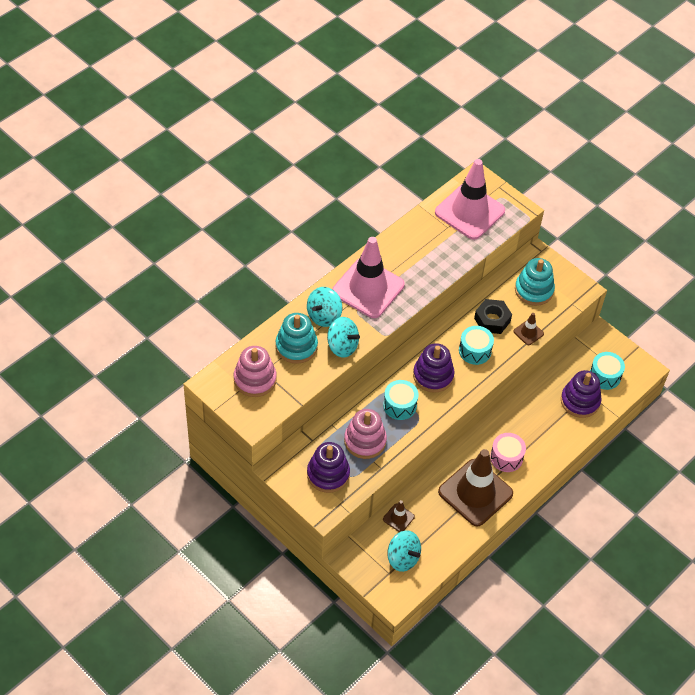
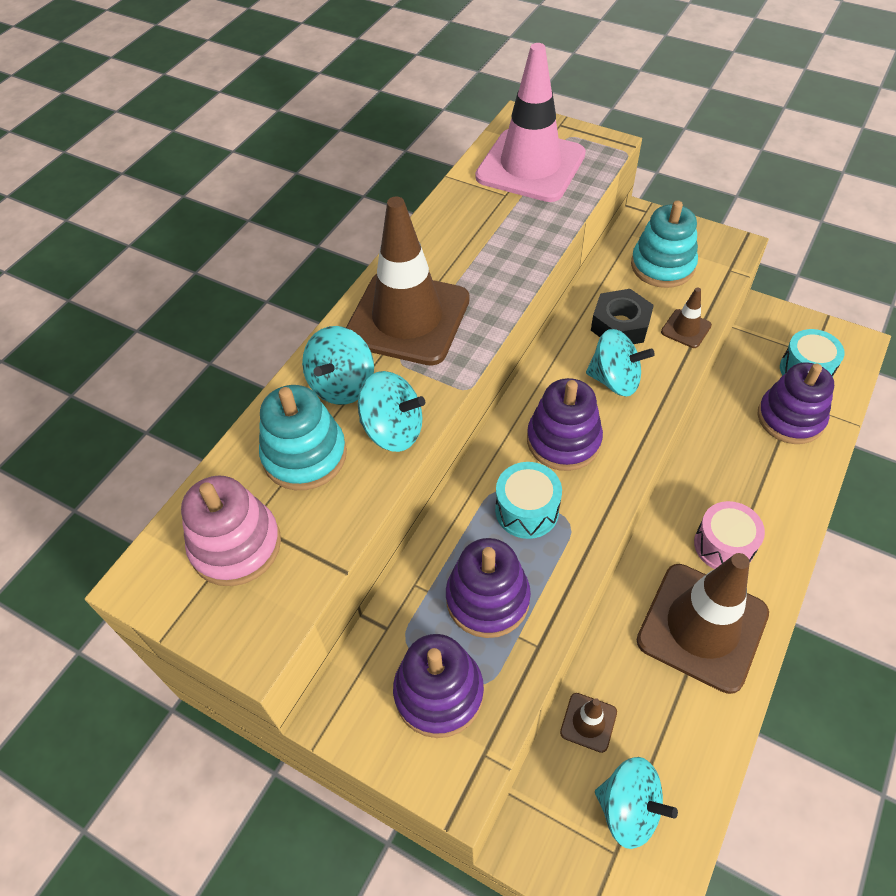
camera: 10 degrees left, 0 degrees up
(365, 441) = (487, 599): pink stacking toy -> purple stacking toy
(368, 288) = (407, 318): pink traffic cone -> brown traffic cone
(475, 351) = (615, 380): turquoise drum -> turquoise spinning top

